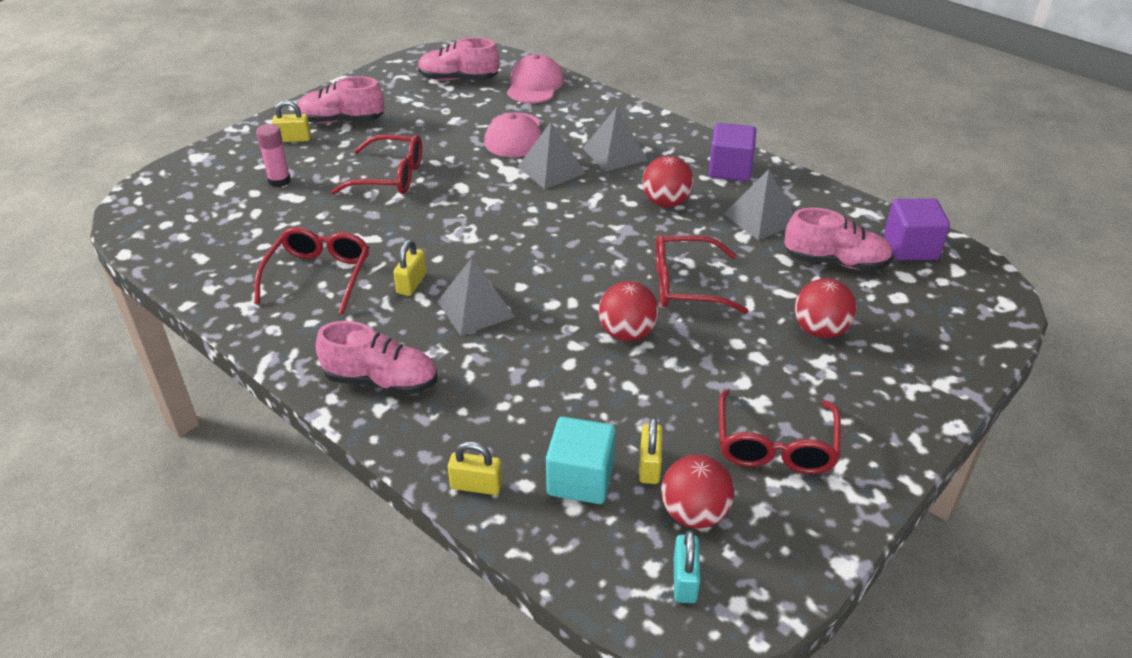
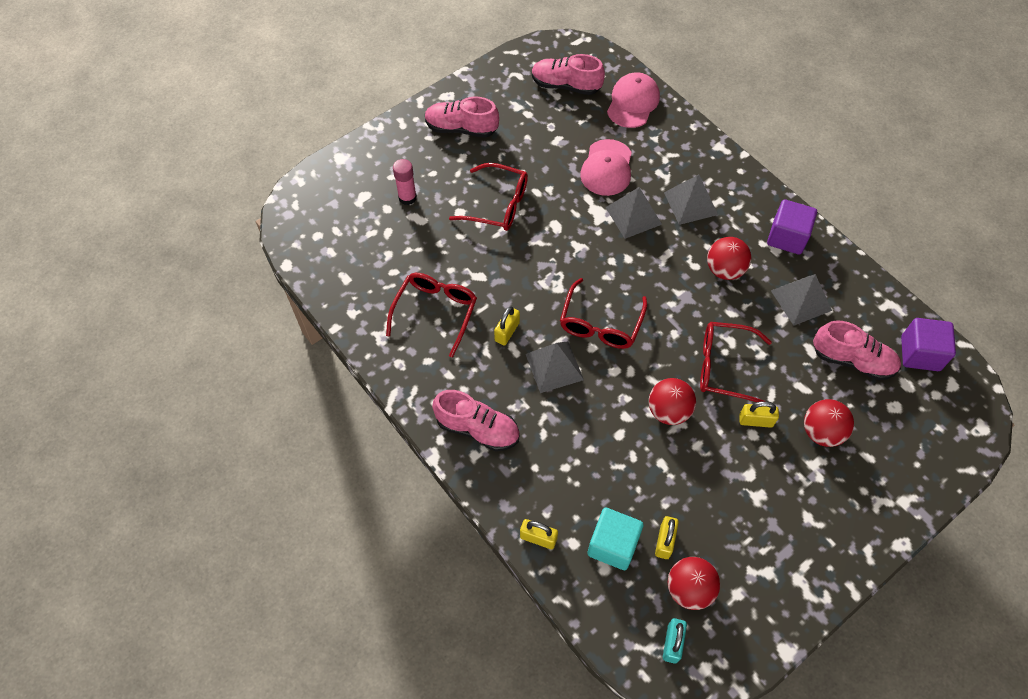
camera: 10 degrees right, 20 degrees up
(294, 139) = (420, 146): yellow padlock -> yellow padlock (755, 420)
(775, 445) = (760, 539): red glasses -> red glasses (600, 324)

